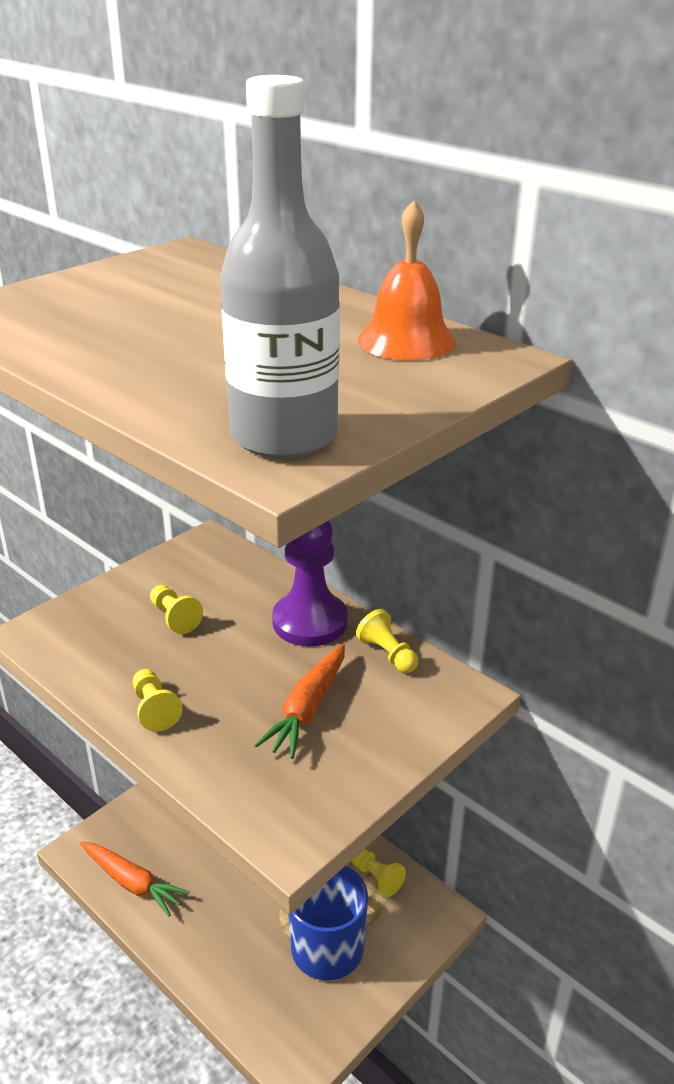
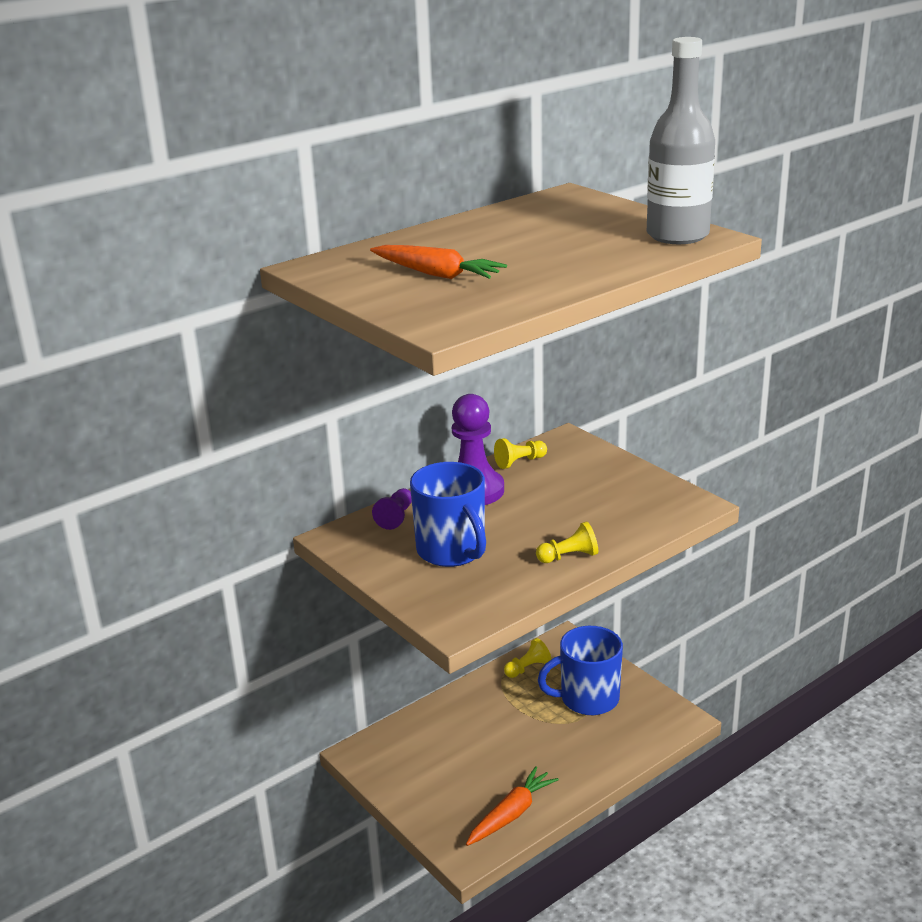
camera: 80 degrees left, 5 degrees down
(174, 618) = (452, 551): yellow pawn -> blue mug
(247, 573) = (396, 517): none -> purple pawn
(307, 709) = (575, 494): orange carrot -> orange carrot (436, 274)
(406, 340) = (538, 210): orange bell -> none

